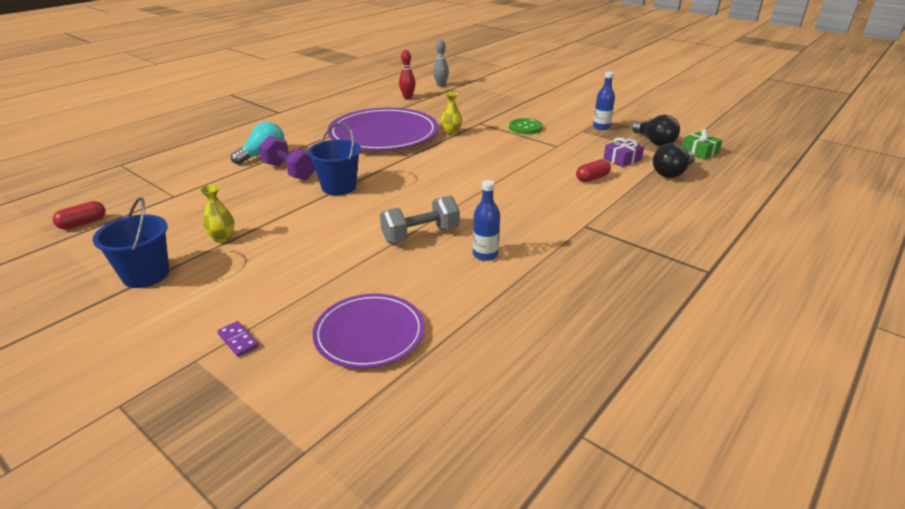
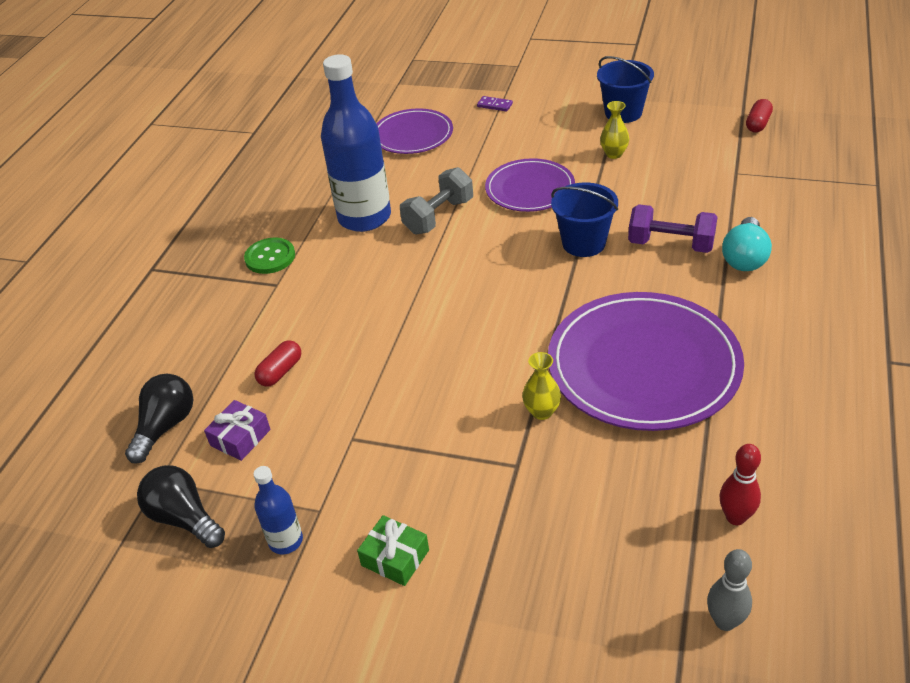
camera: 160 degrees right, 10 degrees up
(326, 233) = (530, 189): none -> purple plate
(485, 254) = (364, 217): blue bottle -> blue bottle, size x2.15
(525, 127) = (426, 480): green button -> green button (270, 257)
(699, 152) = (108, 512): green gift -> green gift (395, 557)

